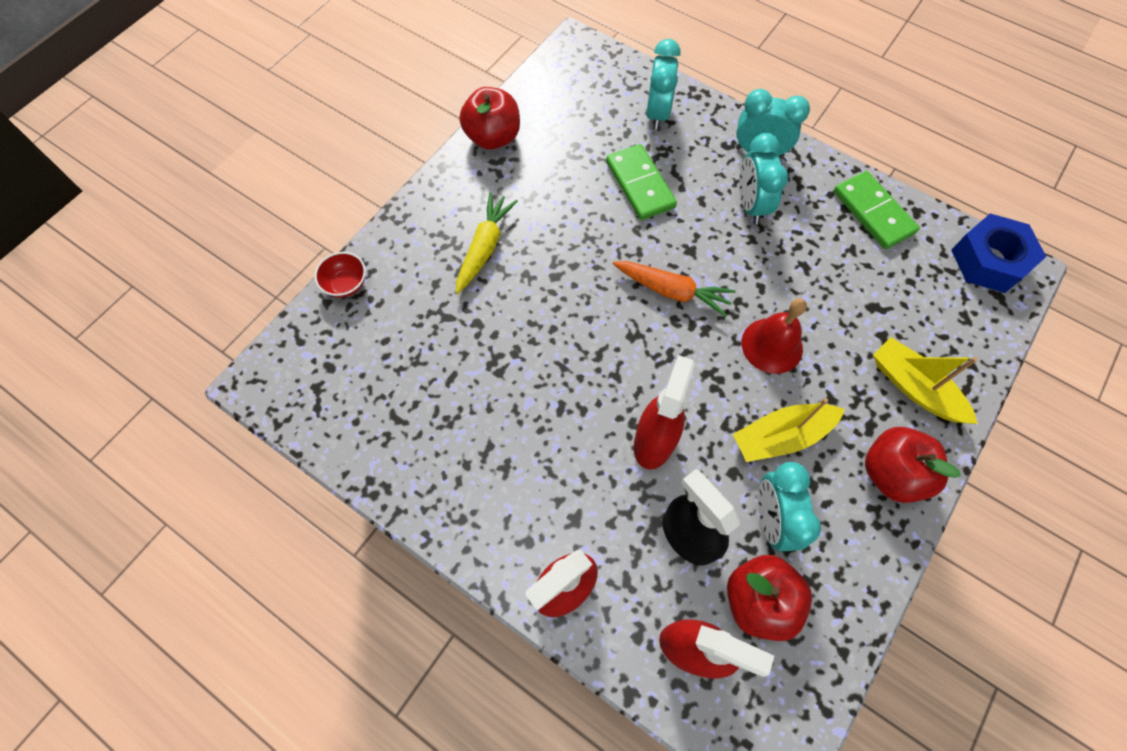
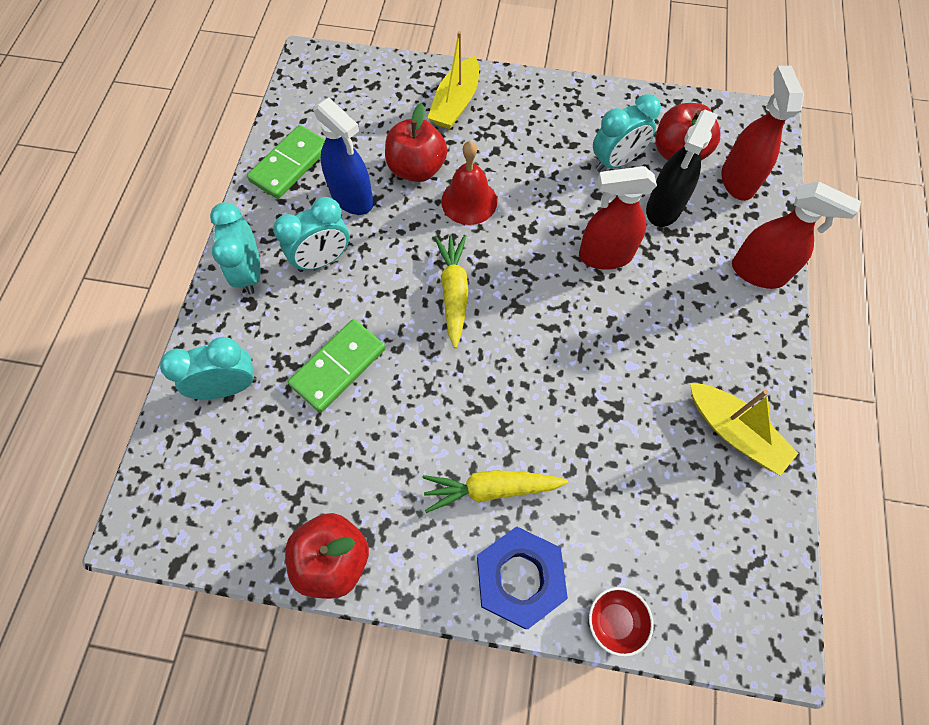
camera: 115 degrees left, 0 degrees up
(672, 291) = (454, 292): orange carrot -> yellow carrot
(781, 436) = (547, 173): yellow boat -> yellow boat (734, 432)
(813, 248) = (352, 198): none -> blue spray bottle
(891, 473) = (535, 102): red apple -> red apple (417, 169)
(989, 260) = (308, 79): blue nut -> blue nut (519, 578)

